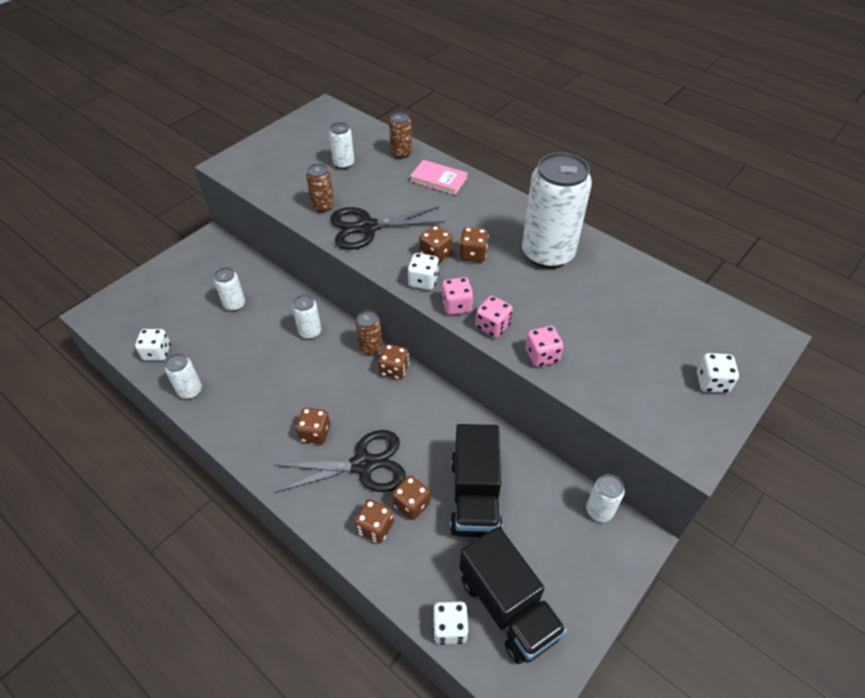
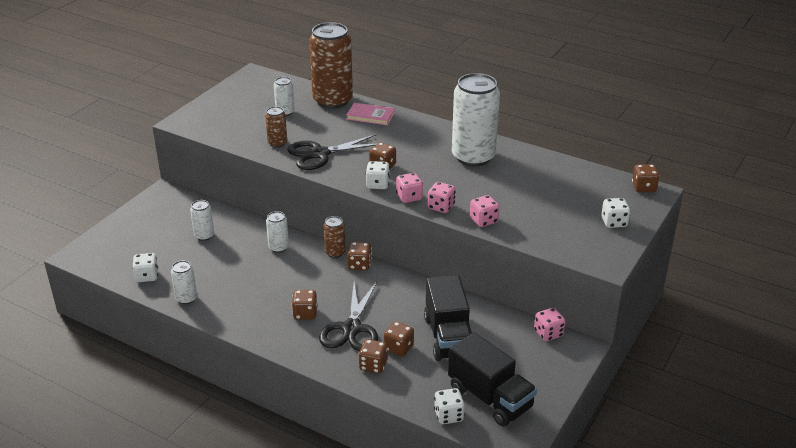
camera: 10 degrees left, 15 degrees down
(363, 465) = (352, 328): black scissors -> black scissors turned 120 degrees clockwise
(401, 153) = (332, 100): brown can -> brown can, size x2.19
(473, 254) = (413, 163): brown dice -> brown dice (644, 188)
(599, 510) = (548, 333): white can -> pink dice

